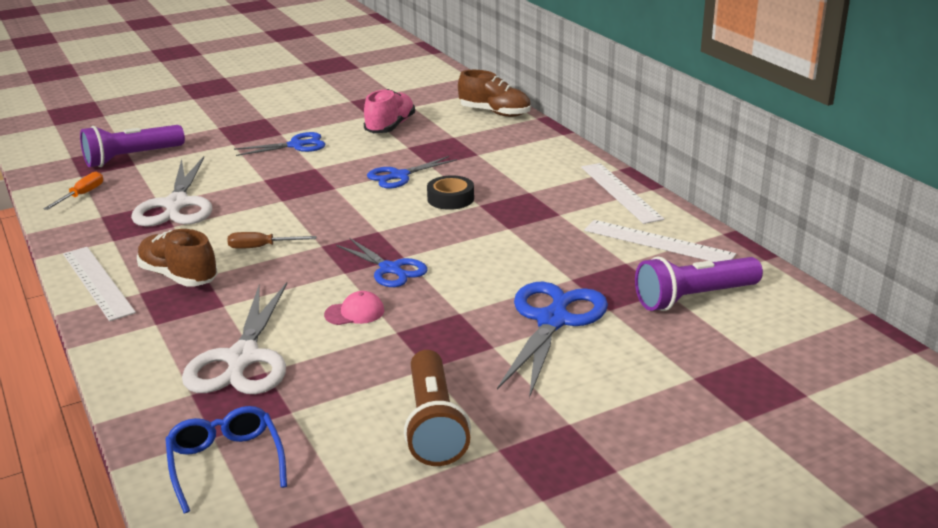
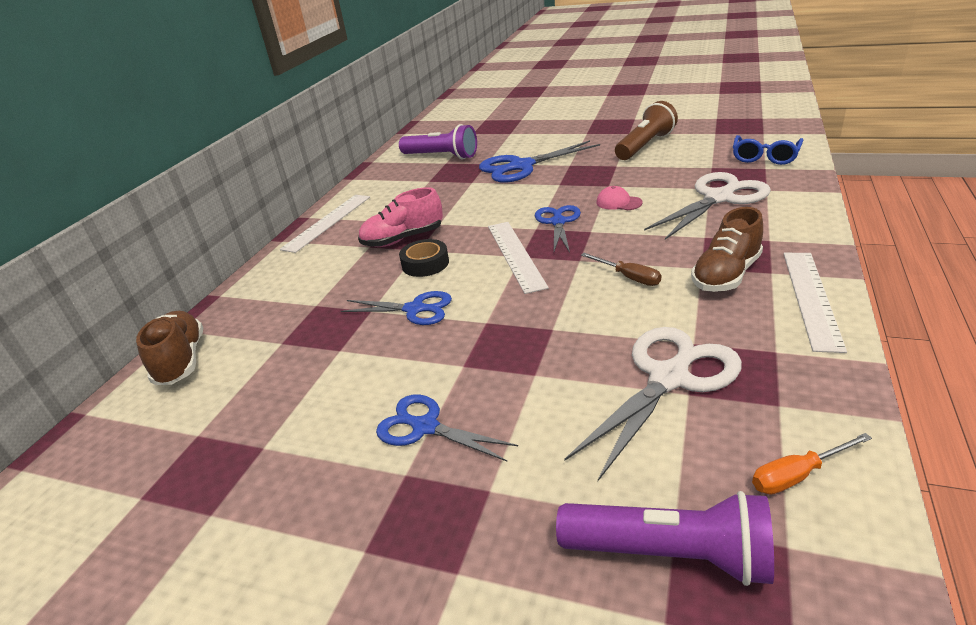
camera: 130 degrees left, 5 degrees up
(178, 276) = (726, 275): brown shoe -> brown shoe turned 45 degrees clockwise
(390, 127) = (290, 401): pink shoe -> pink shoe (403, 239)
(658, 242) = (390, 185): white ruler -> white ruler (516, 255)

